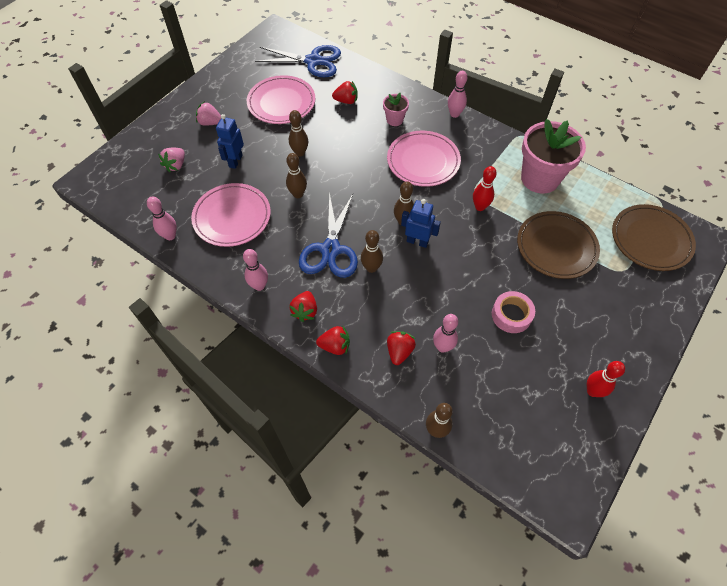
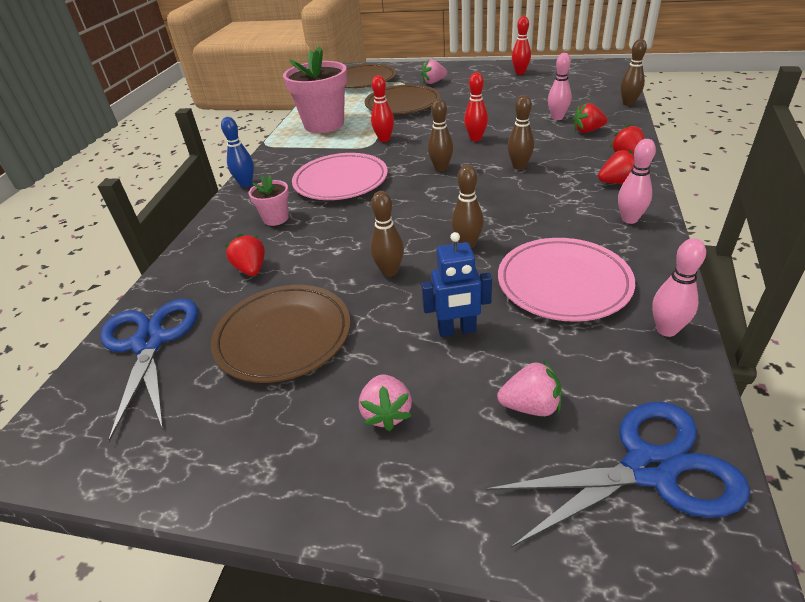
camera: 110 degrees left, 20 degrees down
(281, 103) = (283, 336): pink plate -> brown plate
(330, 249) = (524, 194): blue scissors -> blue scissors (649, 469)
(417, 241) = (459, 155): blue robot -> none
(440, 265) = (475, 138): none -> red bowling pin
(454, 114) = (246, 184): pink bowling pin -> blue bowling pin
(511, 315) = (491, 104): pink tape -> none
(607, 296) = (433, 82): none -> pink strawberry

